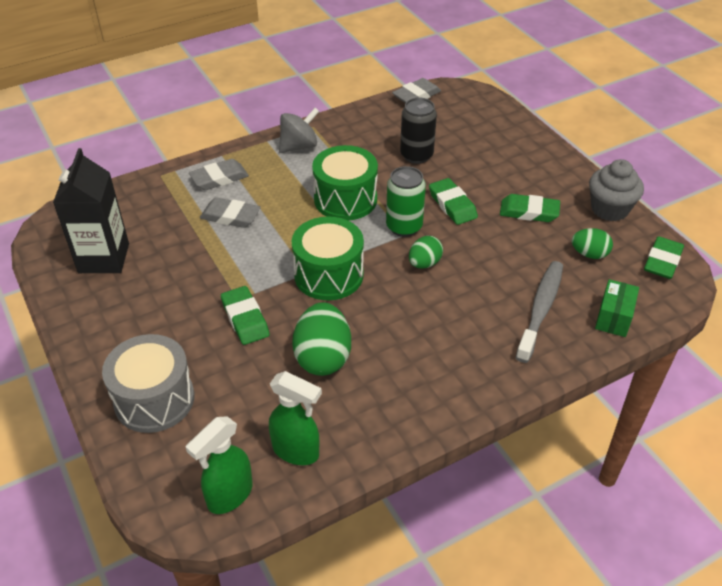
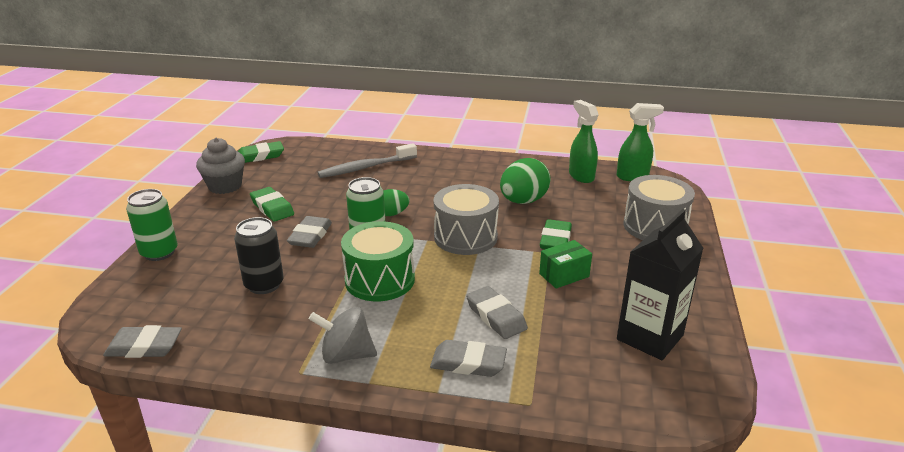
camera: 140 degrees left, 15 degrees down
(328, 275) = (465, 237): green drum -> grey drum
(452, 205) = (310, 236): green eraser -> grey eraser
(525, 137) = (159, 252): none -> green can
(589, 254) = (288, 175): green egg -> none
(613, 318) = (336, 150): green box -> green box (564, 275)

